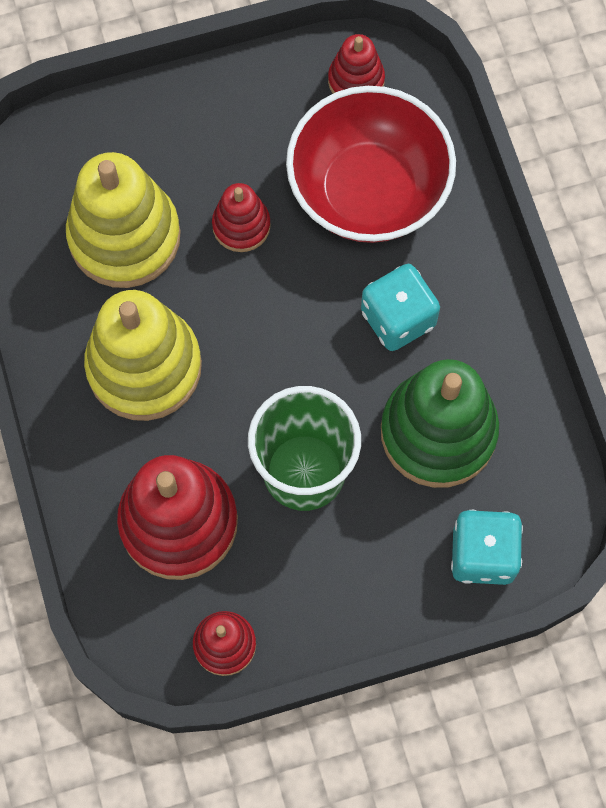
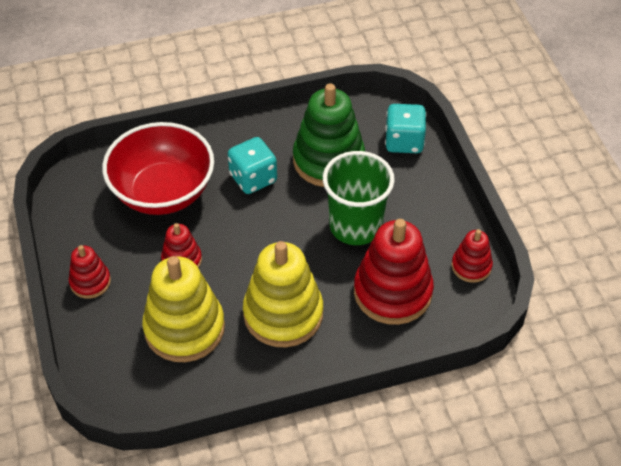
camera: 90 degrees left, 20 degrees down
(356, 81) = (80, 198): red stacking toy -> red stacking toy (90, 282)

